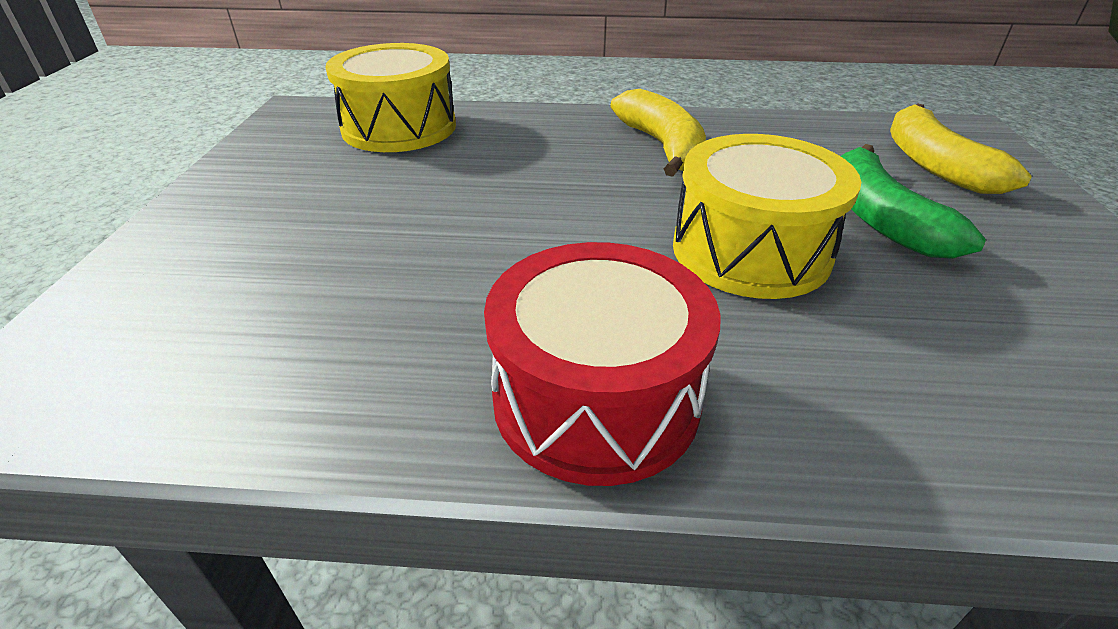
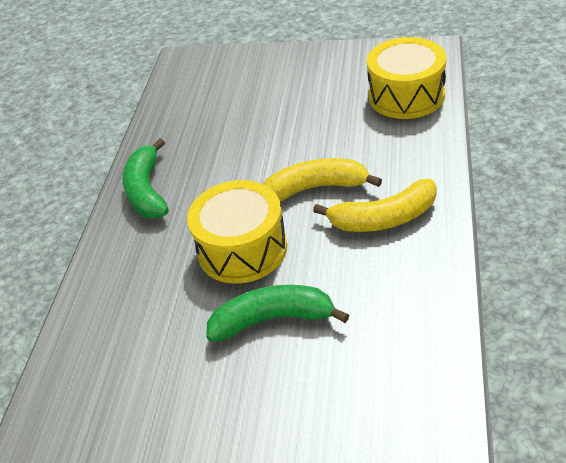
camera: 100 degrees right, 5 degrees up
(596, 398) = (147, 191): red drum -> green banana
(934, 164) = (356, 382): yellow banana -> yellow banana (316, 188)

